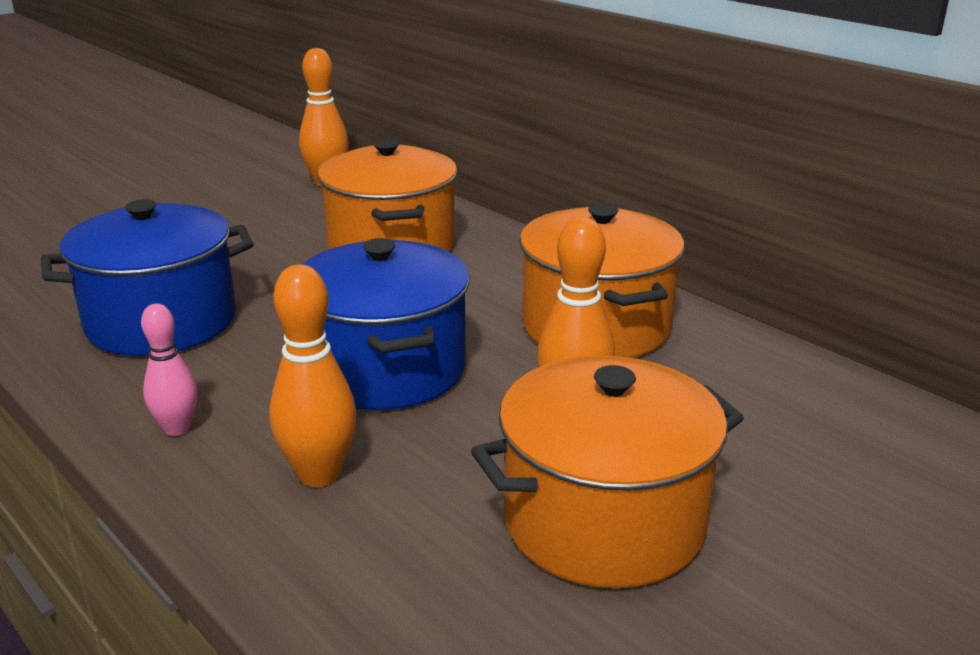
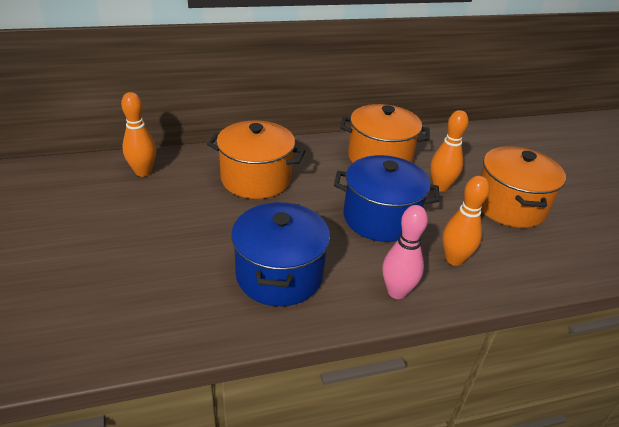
camera: 65 degrees left, 10 degrees up
(177, 428) = (397, 292): pink bowling pin -> pink bowling pin, size x1.53

